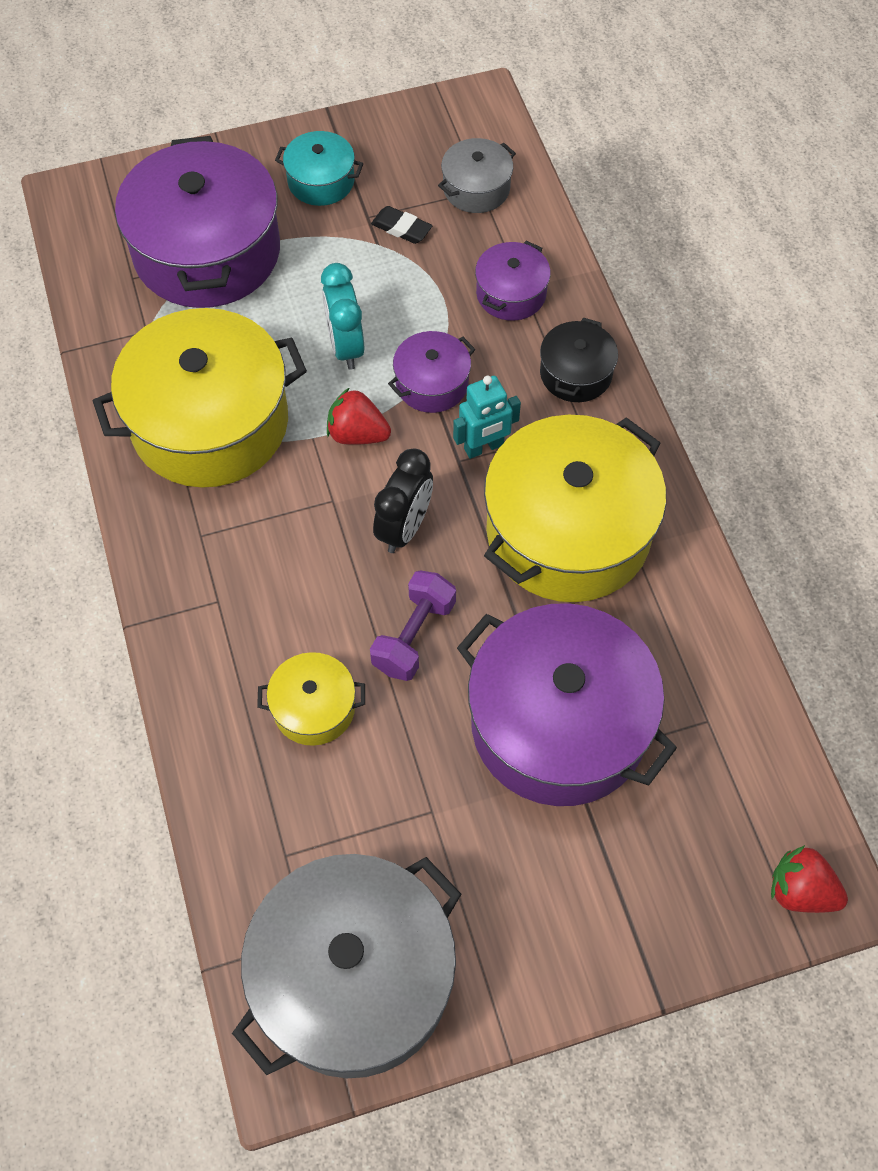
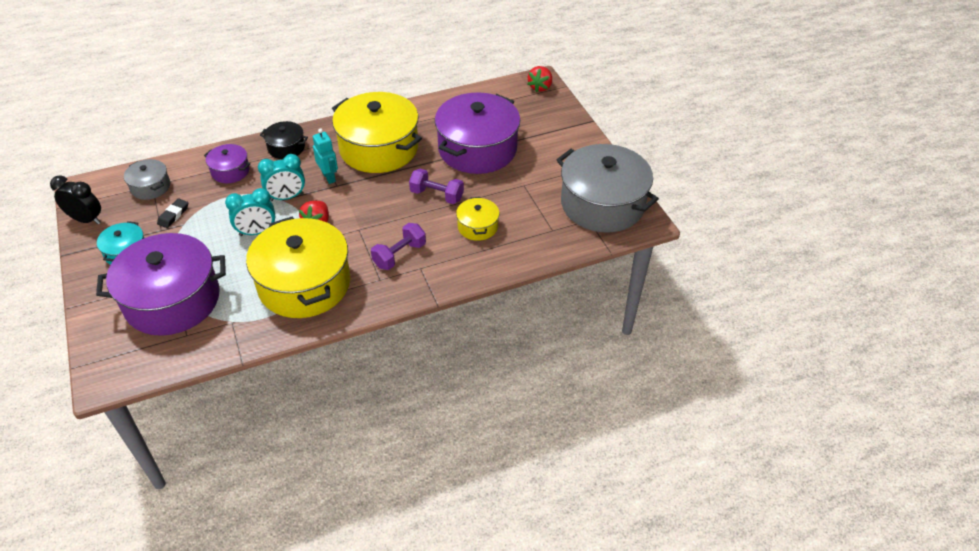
camera: 95 degrees left, 15 degrees down
(256, 567) = (399, 255): none -> purple dumbbell
(404, 528) = (376, 202): black clock -> black clock (86, 220)
(432, 383) = (287, 197): purple pot -> turquoise clock

